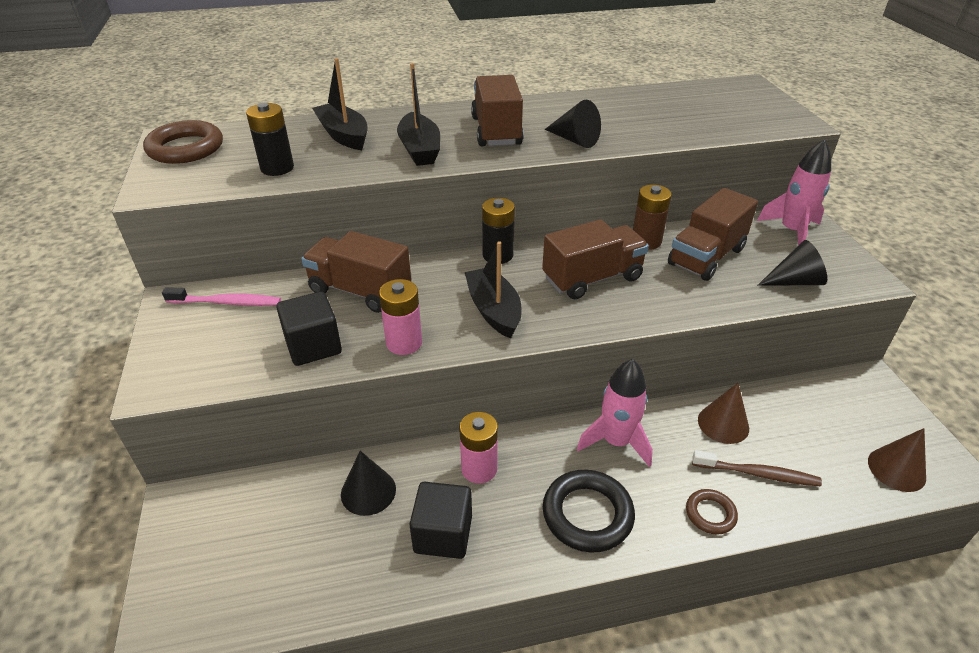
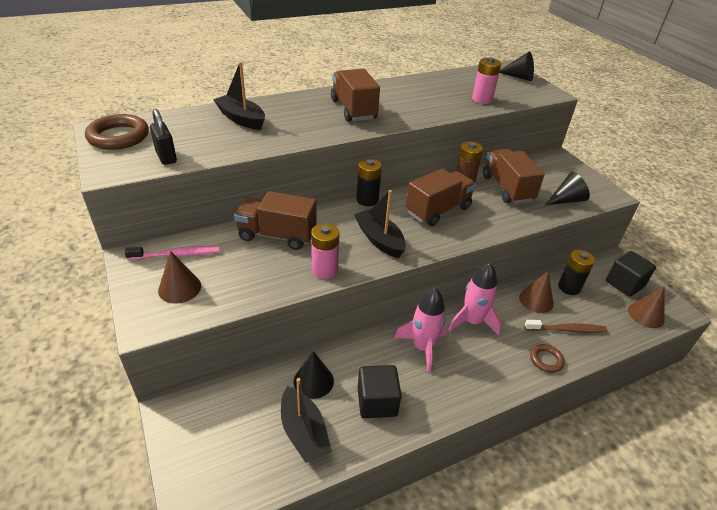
camera: 15 degrees left, 0 degrees up
(213, 345) = (179, 288): none -> brown cone
(229, 176) = (166, 157): none -> black padlock
(277, 168) = (201, 148): black battery -> black battery (569, 287)
(313, 346) = (258, 279): black cube -> black cube (624, 284)
(419, 149) = (304, 127): black boat -> black boat (303, 432)
(479, 469) = (387, 353): pink battery -> pink battery (482, 99)
(574, 140) = (411, 113): black cone -> black cone (519, 77)
(587, 514) = (469, 373): black ring -> none
(706, 257) = (507, 188): brown truck -> brown truck turned 135 degrees clockwise
(792, 231) = (554, 166): pink rocket -> pink rocket (422, 347)

